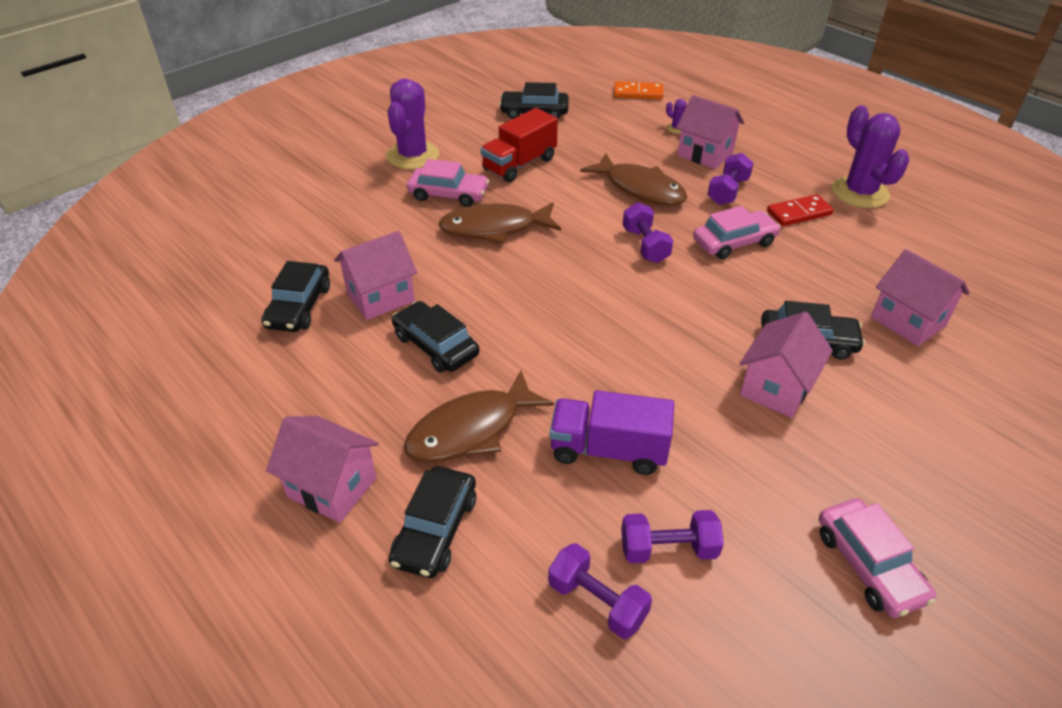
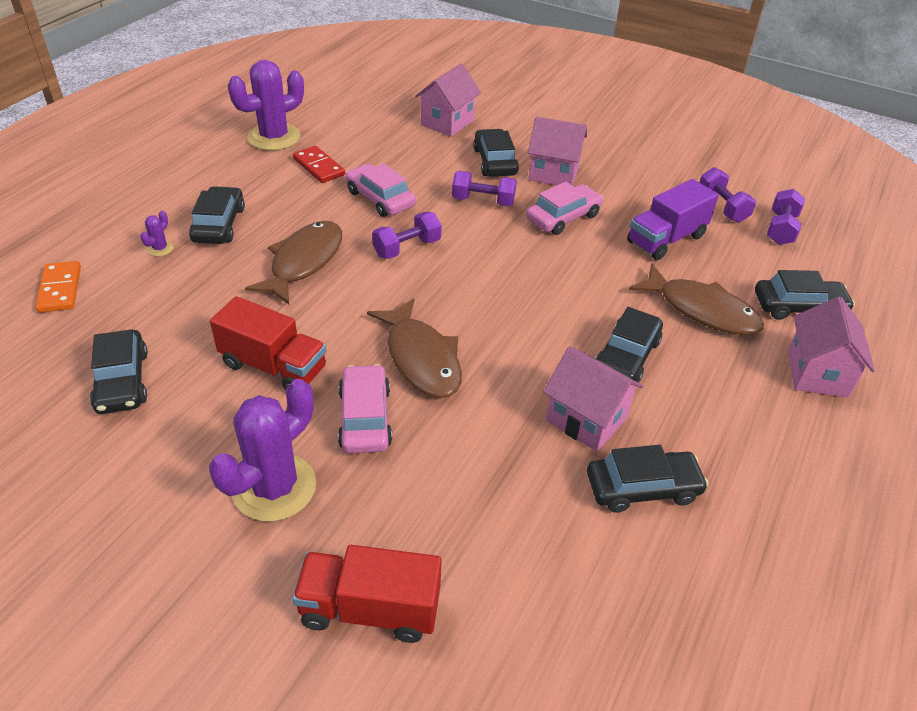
camera: 110 degrees left, 0 degrees up
(306, 177) = (370, 609): none -> red truck
(413, 156) = (274, 487): purple cactus -> purple cactus turned 45 degrees counterclockwise
(608, 450) = (666, 239): purple truck -> purple truck turned 60 degrees clockwise
(705, 154) = (219, 224): pink house -> black car
(728, 191) = (292, 206): purple dumbbell -> purple dumbbell (483, 201)
(869, 565) = (671, 142): pink car -> pink car (563, 217)

